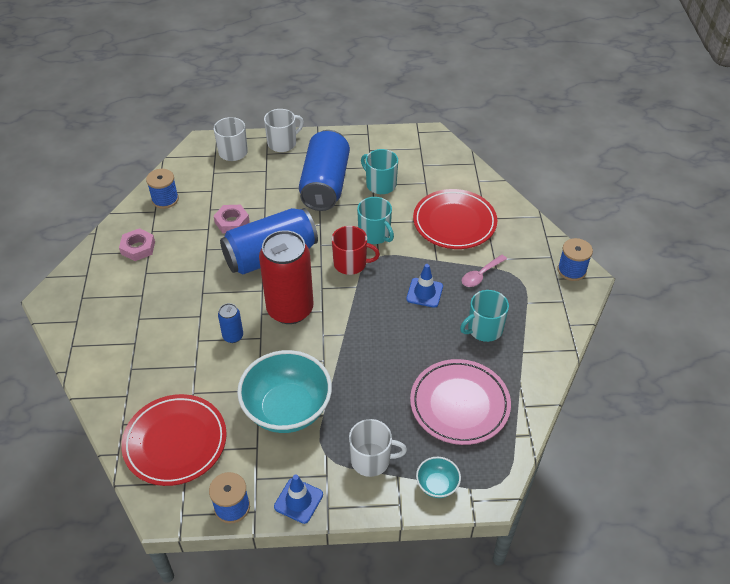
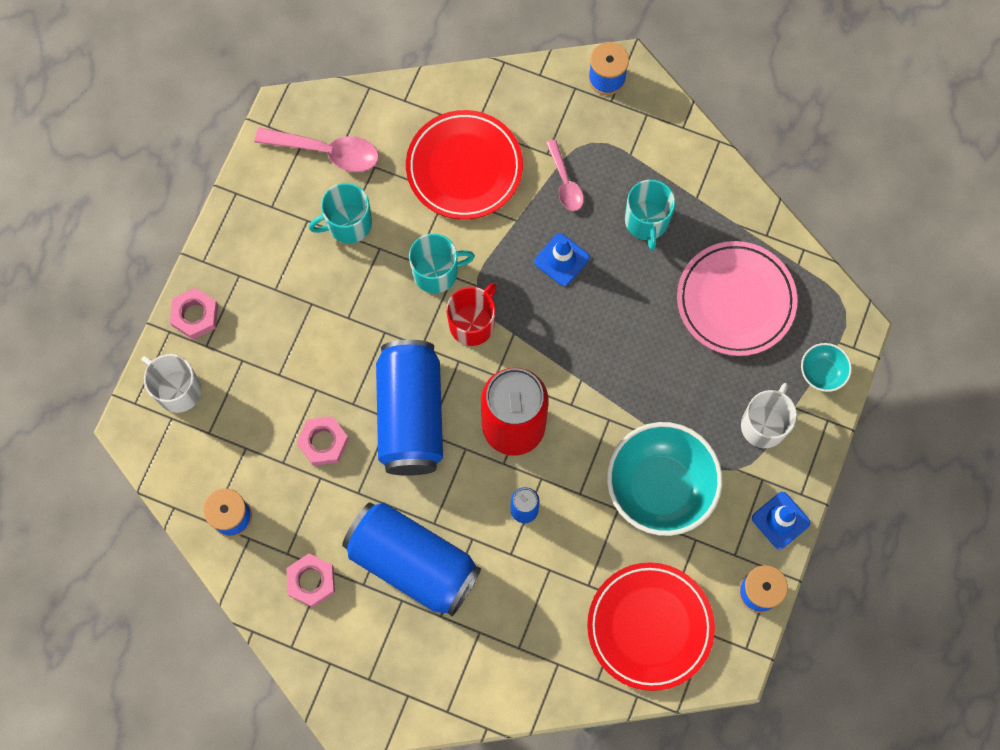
camera: 65 degrees left, 25 degrees up
(282, 143) = (195, 315): white mug -> pink nut
(325, 184) = (311, 294): blue can -> blue can (412, 563)
(419, 160) = (326, 152): none -> pink spoon

